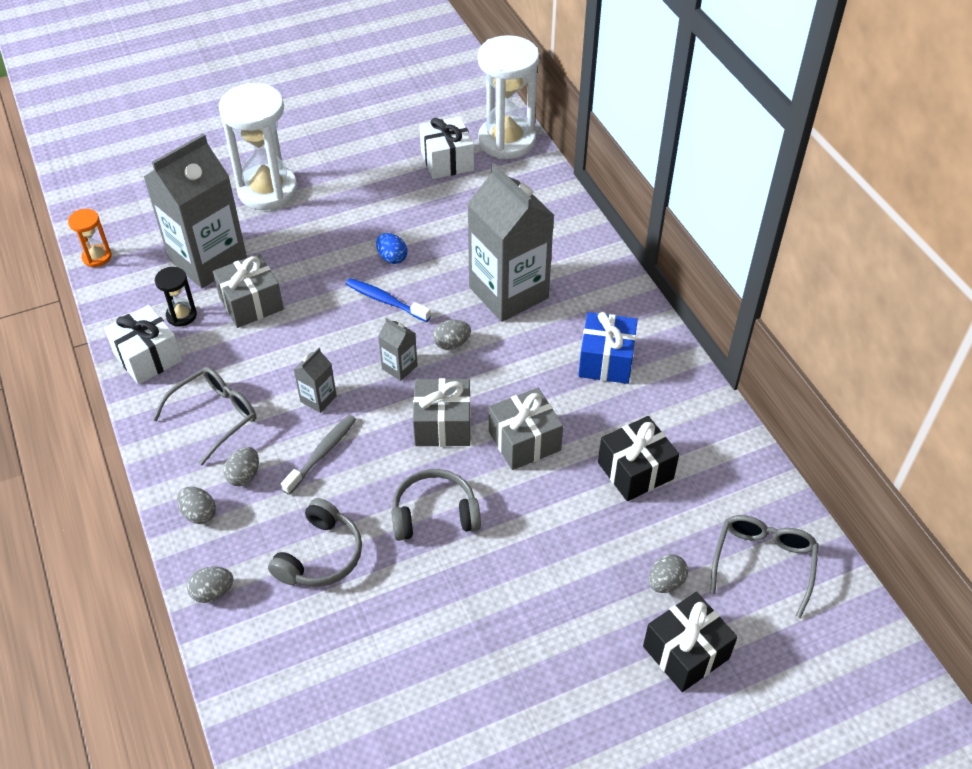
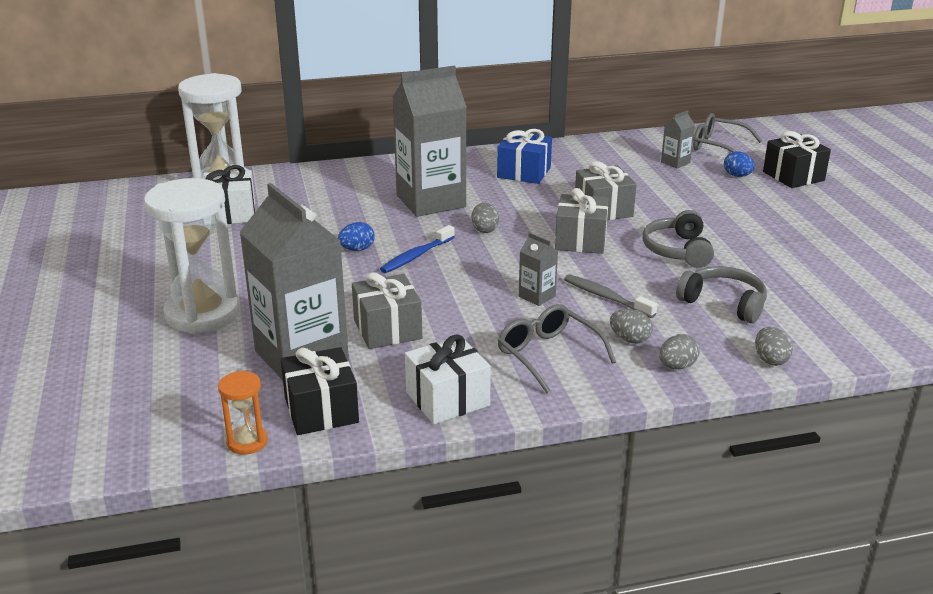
camera: 80 degrees left, 20 degrees down
(181, 315) = (387, 375): black hourglass -> none
(399, 367) = (506, 254): grey carton -> grey carton (675, 162)
(635, 470) = (637, 174): black gift -> black gift (321, 410)
(665, 582) = (737, 176): grey egg -> blue egg

